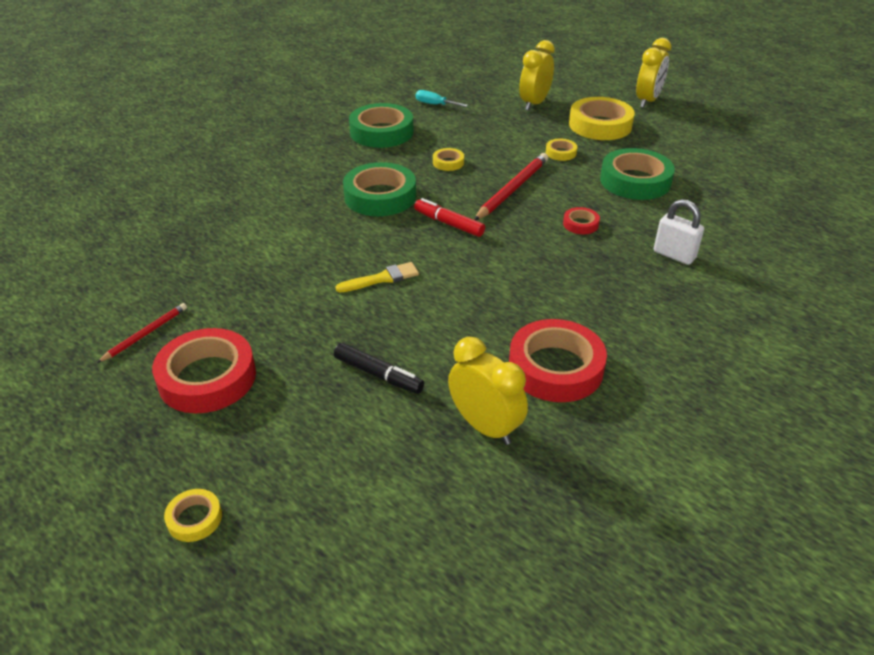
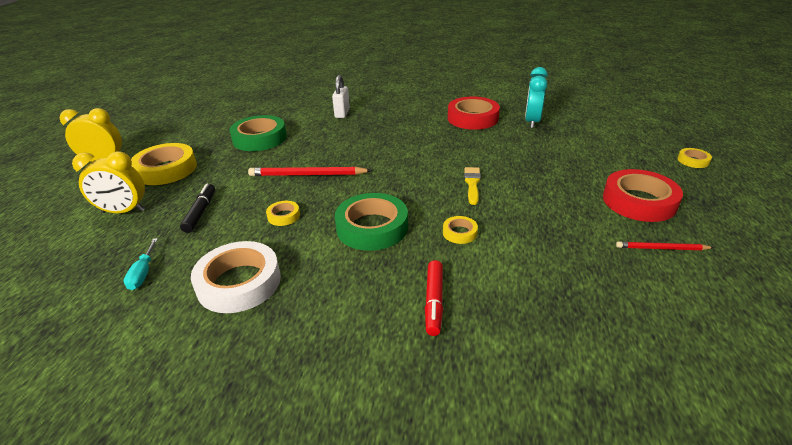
camera: 120 degrees left, 5 degrees down
(378, 375) = (546, 154): black marker -> black marker (201, 212)
(381, 132) = (239, 282): green tape -> white tape
(382, 278) = (472, 184): yellow brush -> yellow brush turned 60 degrees clockwise
(448, 223) = (380, 183): red marker -> red marker (434, 302)
(485, 426) = (532, 122): yellow clock -> turquoise clock
(560, 153) = (230, 172): yellow tape -> yellow tape (459, 233)
(580, 224) = (334, 142): red tape -> none

